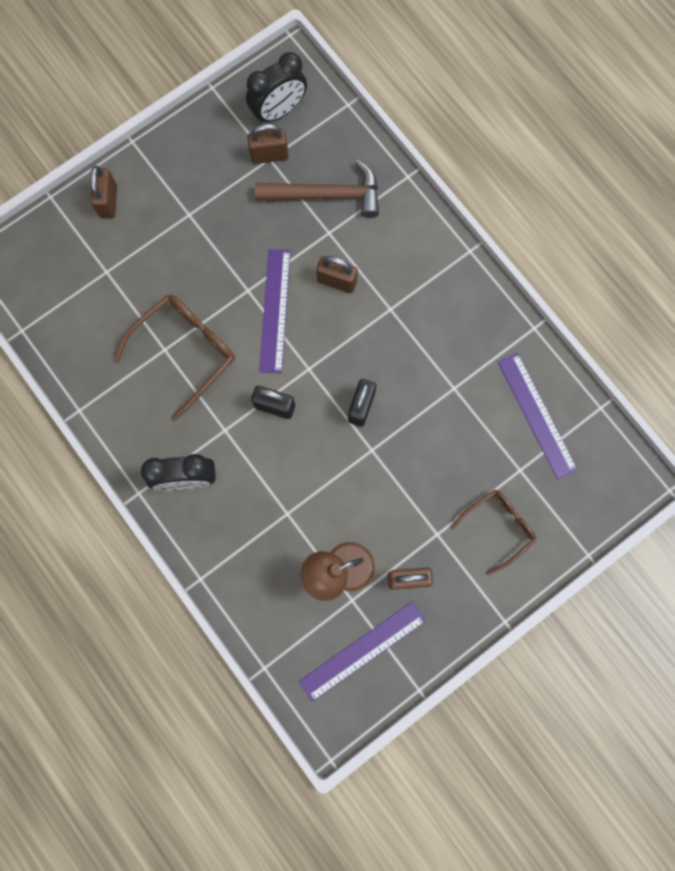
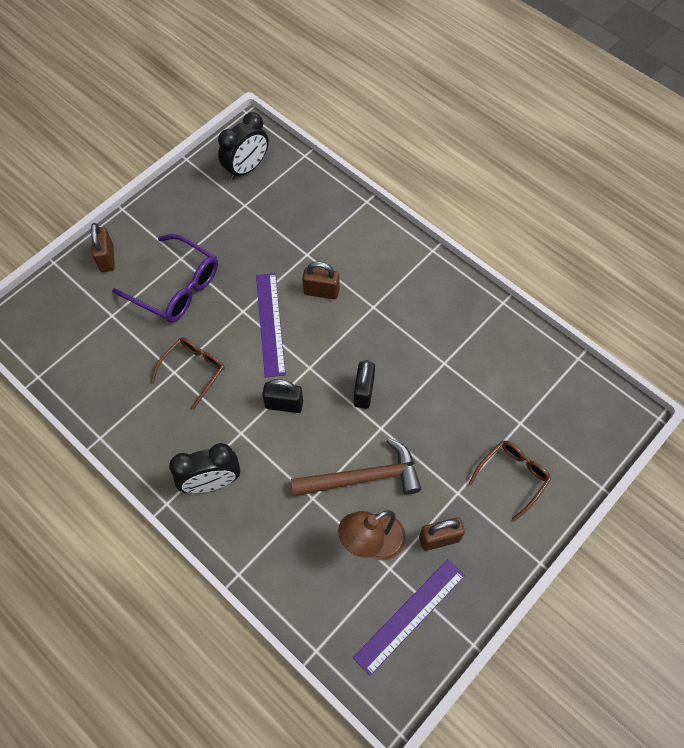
camera: 10 degrees left, 15 degrees down
(180, 249) = (176, 287): none -> purple glasses
(185, 351) = (193, 370): brown glasses -> brown glasses, size x0.65
(269, 155) = (244, 202): brown padlock -> none
(326, 195) = (299, 226): brown hammer -> brown hammer (363, 478)
(537, 415) = (523, 373): purple ruler -> none

